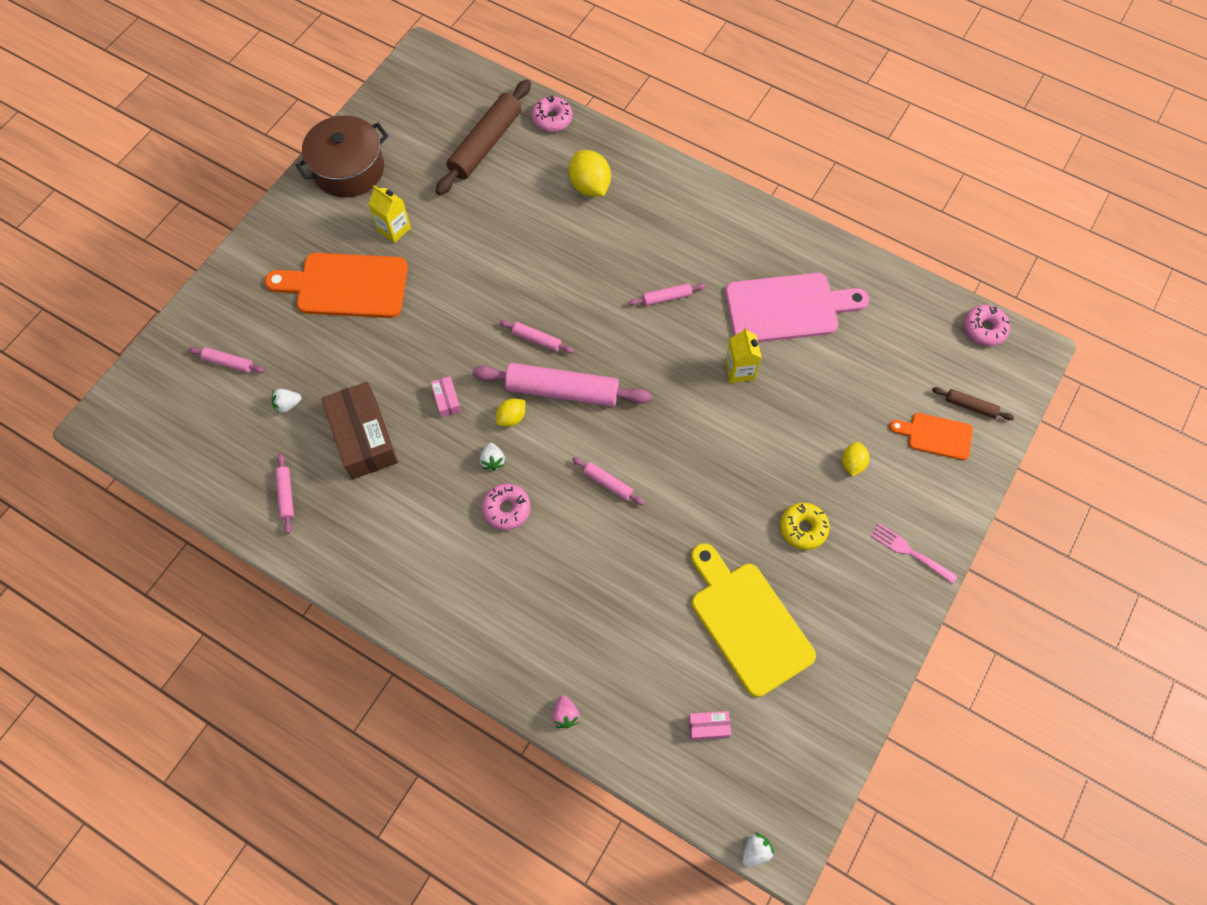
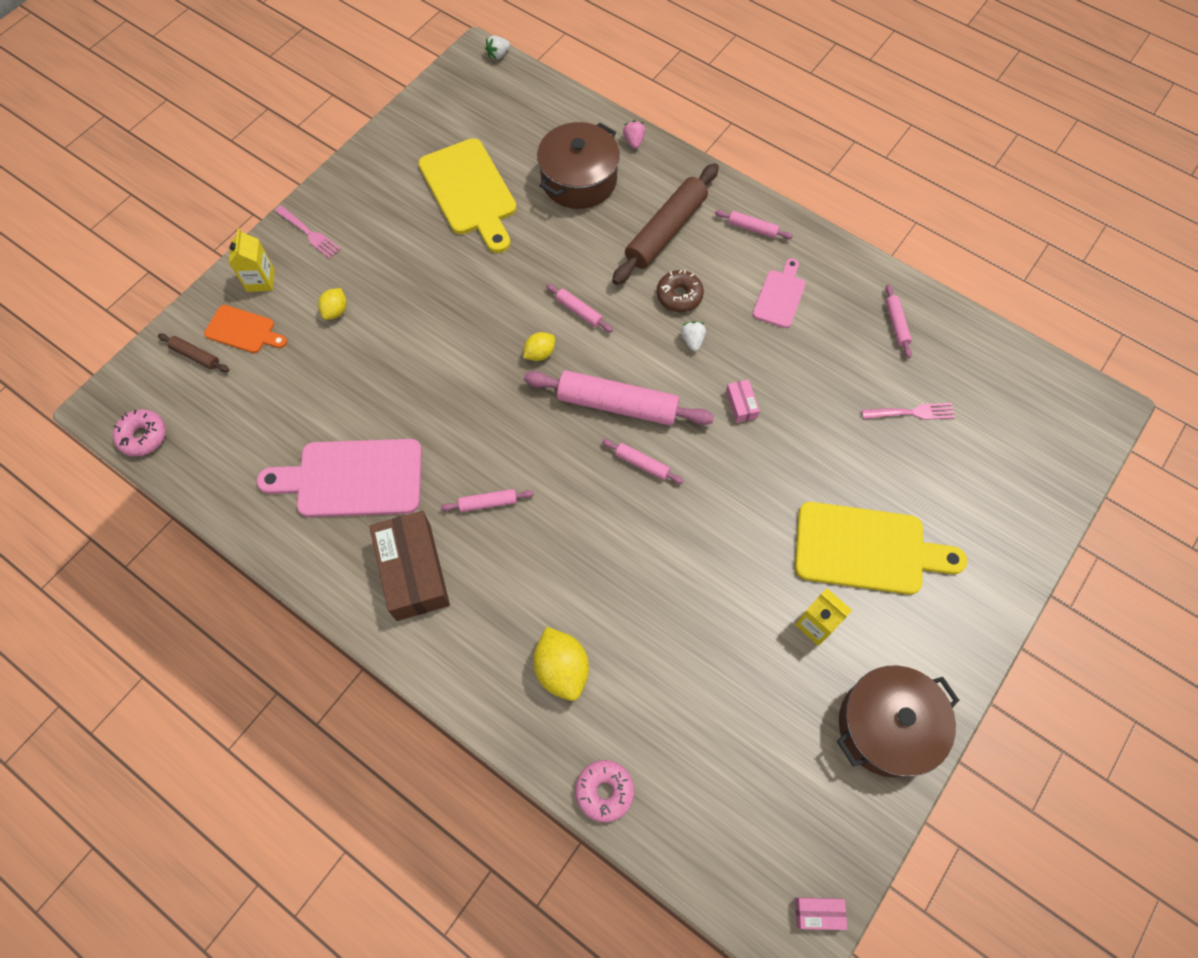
camera: 175 degrees left, 0 degrees up
(228, 362) = (986, 464): pink rolling pin -> pink rolling pin (752, 228)
(288, 405) = (911, 413): white strawberry -> pink fork
(346, 285) = (867, 549): orange cutting board -> yellow cutting board
(363, 437) = (826, 373): brown box -> brown box (413, 571)
(402, 517) = (780, 296): none -> pink cutting board
(485, 144) = (700, 753): brown rolling pin -> brown rolling pin (666, 231)
(506, 509) = (679, 296): pink donut -> brown donut
(511, 418) = (672, 381): yellow lemon -> yellow lemon (540, 353)
(625, 650) = (579, 180): none -> brown pot
(708, 726) = (518, 126): pink box -> pink box (818, 913)
(740, 370) = (424, 412): yellow carton -> yellow carton (260, 280)
(803, 528) = (401, 259): yellow donut -> none

